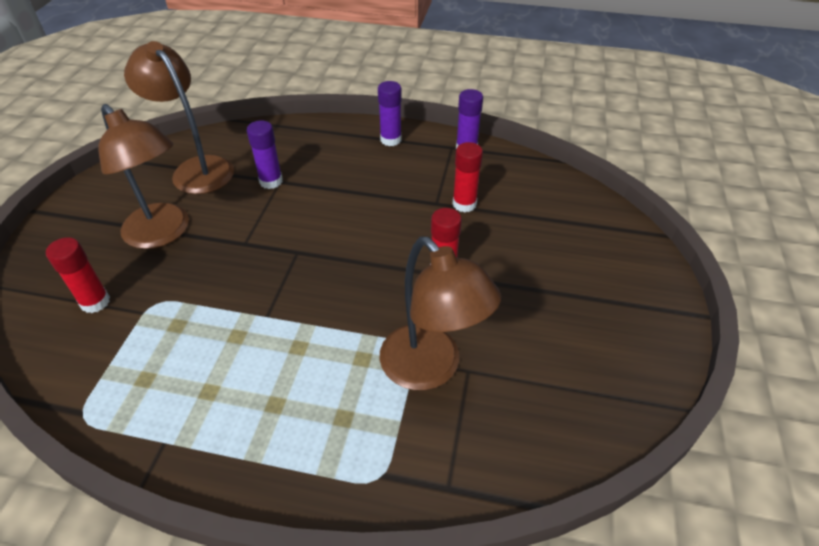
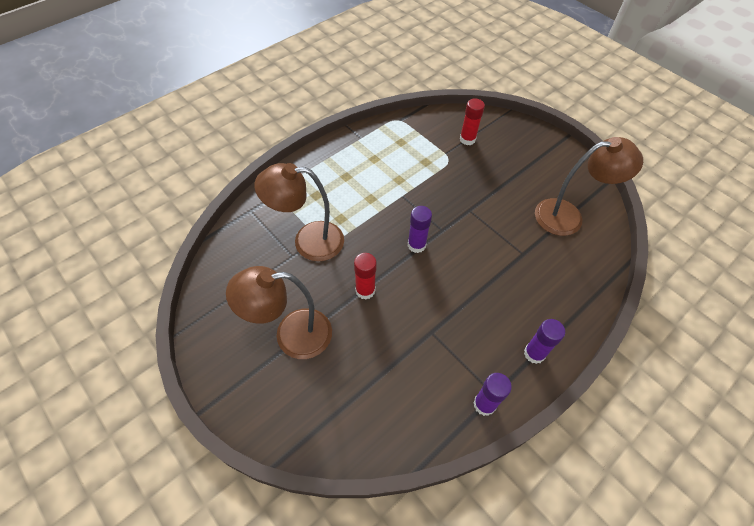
camera: 125 degrees right, 10 degrees up
(163, 234) = (506, 179): brown lamp -> brown lamp (291, 335)
(271, 181) = (526, 249): purple glue stick -> purple glue stick (416, 245)
(464, 204) = (416, 349): red glue stick -> none

